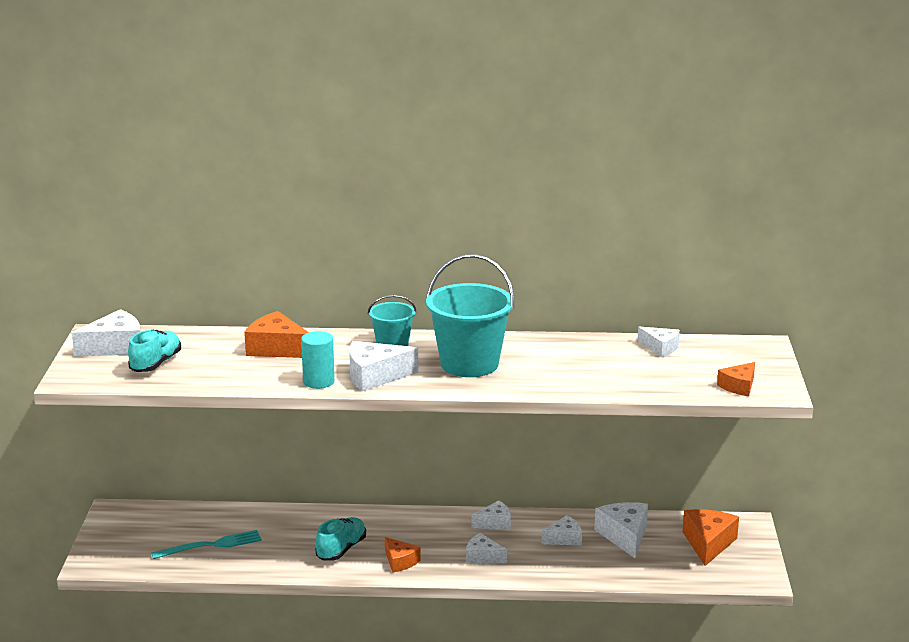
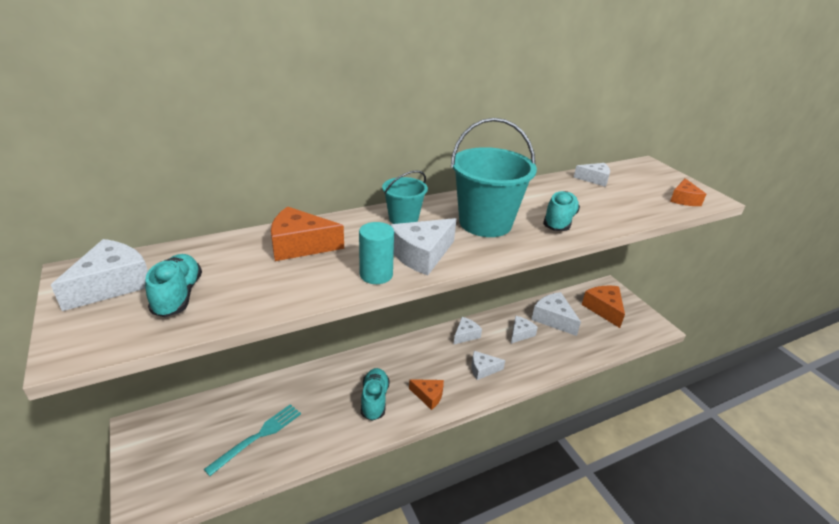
camera: 30 degrees left, 10 degrees up
(550, 377) = (559, 221): none -> turquoise shoe

